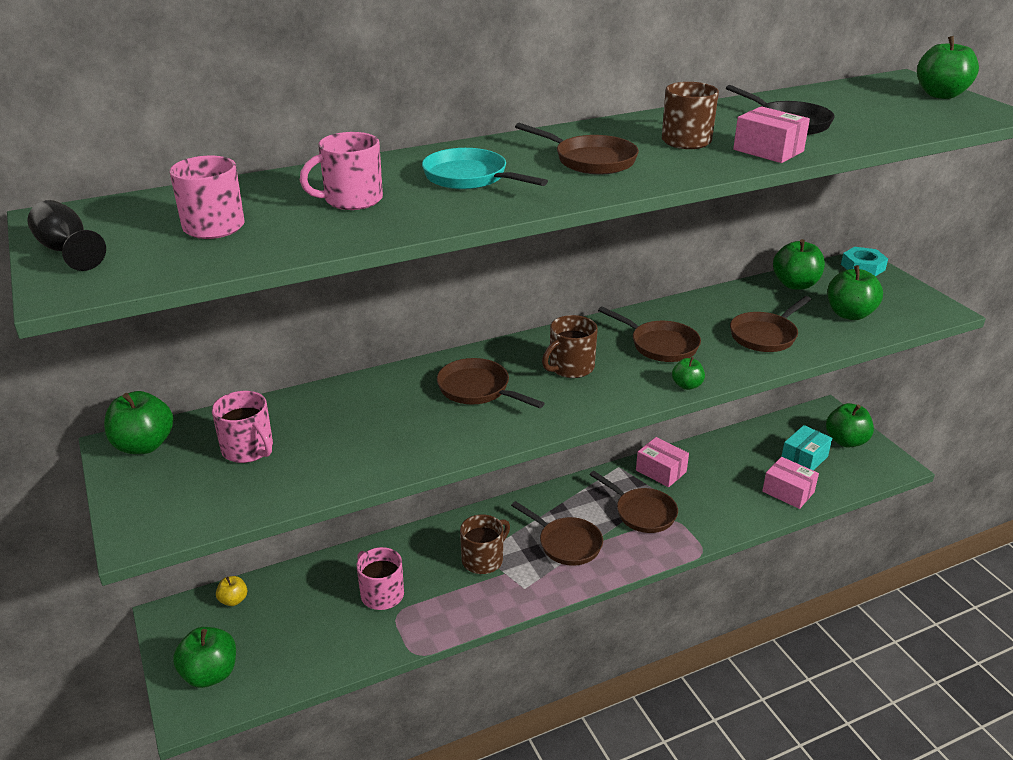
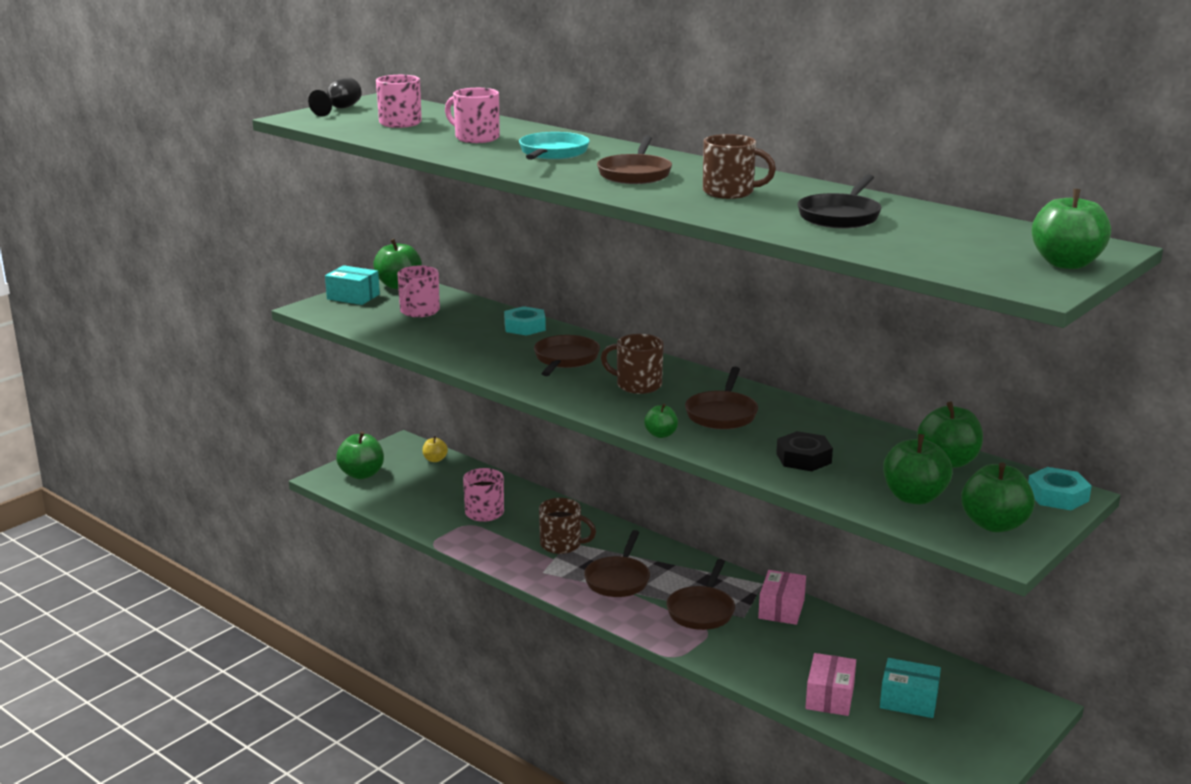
camera: 65 degrees right, 10 degrees down
(139, 490) = (353, 297): none -> turquoise box
(369, 391) = (525, 327): none -> turquoise nut
(765, 335) = (803, 458): brown pan -> black nut
(768, 150) = (744, 216): pink box -> none
(846, 441) = (984, 729): green apple -> green apple (994, 525)

